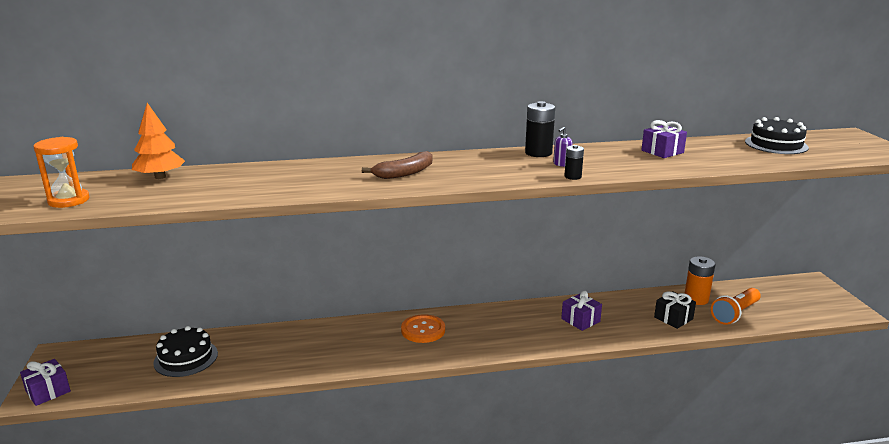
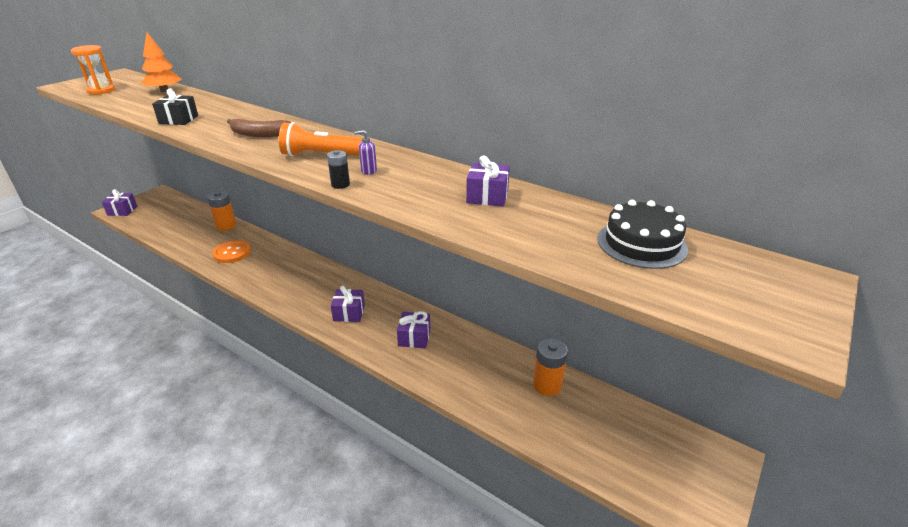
camera: 45 degrees right, 10 degrees up
(186, 358) = (188, 224): black cake -> none
(236, 337) = (226, 225): none -> orange battery
(423, 330) = (310, 278): orange button -> orange button (232, 253)
(506, 333) = (349, 313): none -> purple gift
(538, 153) = (385, 154): black battery -> none
(673, 318) = (488, 387): black gift -> black gift (178, 120)
(735, 314) = (555, 424): orange flashlight -> orange flashlight (320, 155)

